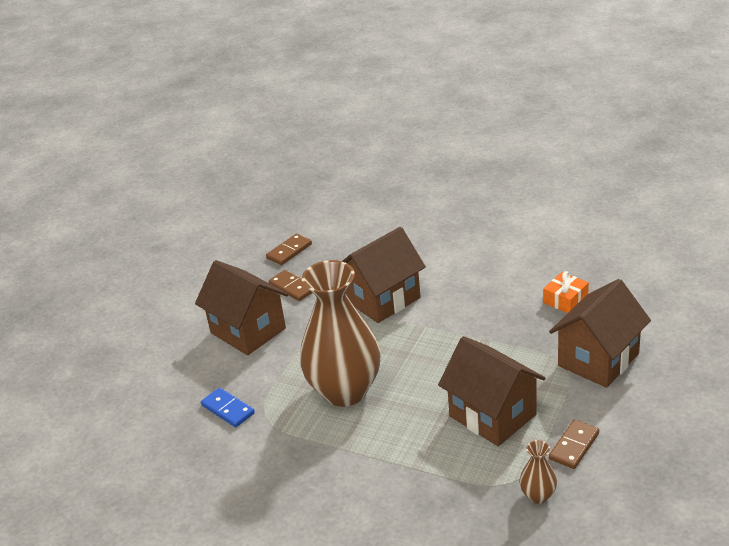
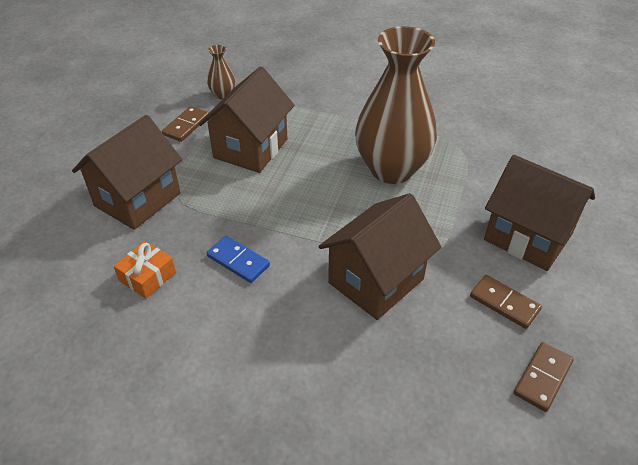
camera: 170 degrees right, 10 degrees up
(228, 409) = (498, 153): blue domino -> blue domino (238, 261)
(492, 415) = (251, 148): brown house -> brown house turned 75 degrees clockwise

